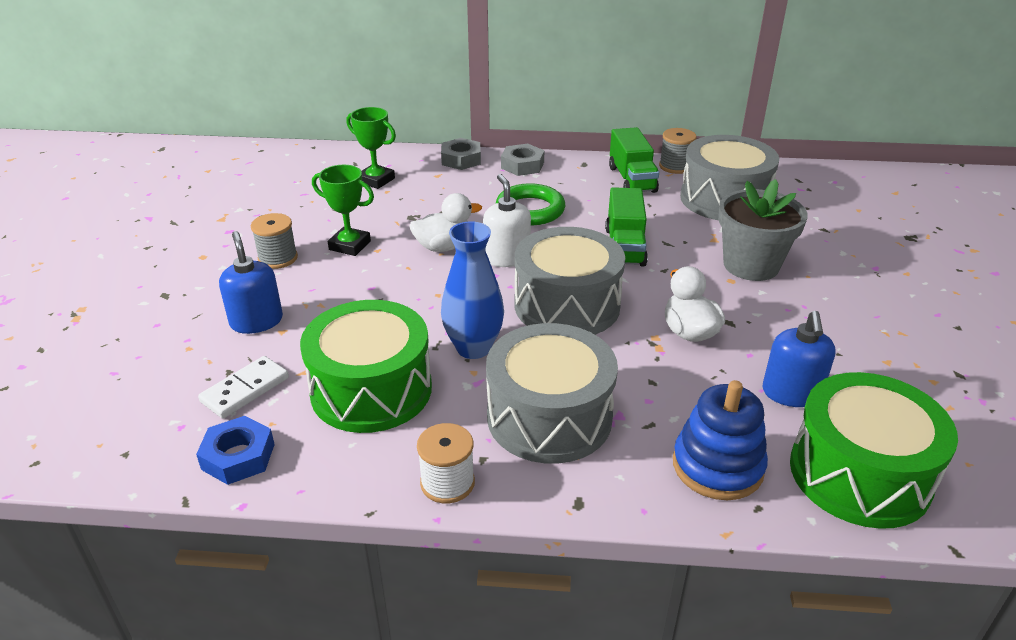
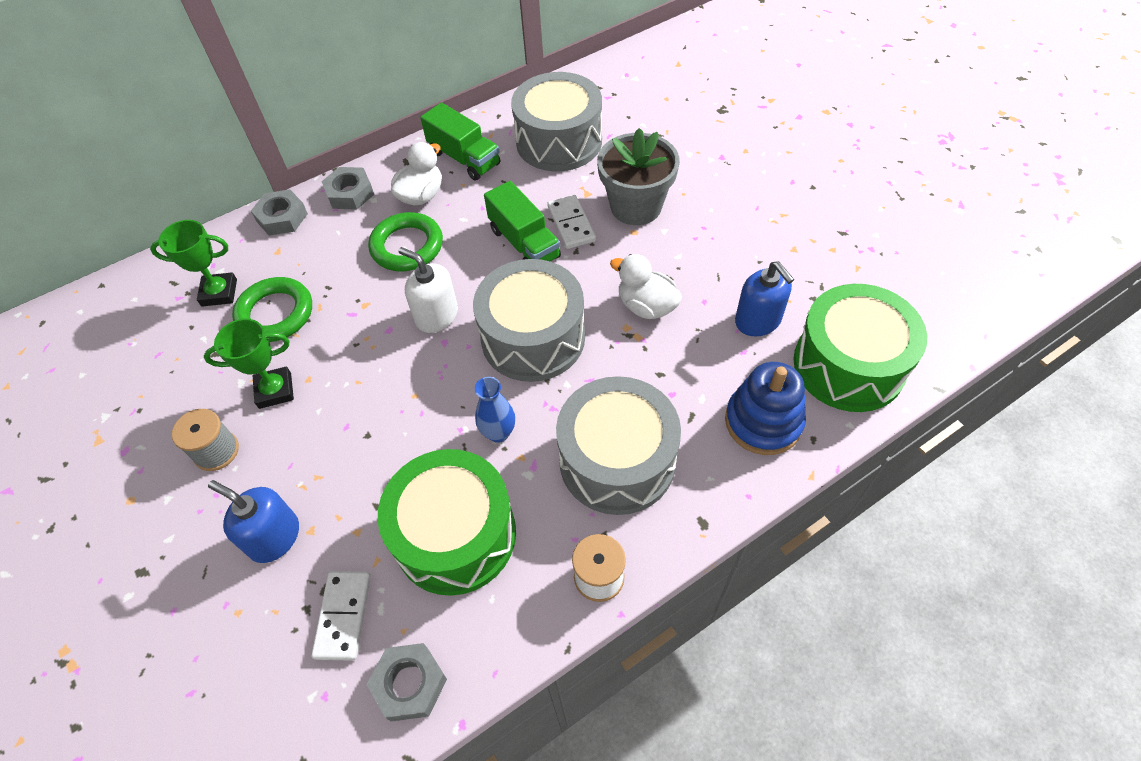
camera: 35 degrees left, 20 degrees up
(238, 456) = (409, 684): blue nut -> grey nut
(397, 206) = (275, 314): none -> green ring
(444, 247) = (368, 337): white duck -> white duck (421, 196)
(473, 348) = (498, 433): blue vase -> blue vase, size x0.64
(675, 166) = (488, 122): grey spool -> none
(678, 252) = (571, 224): none -> white domino

